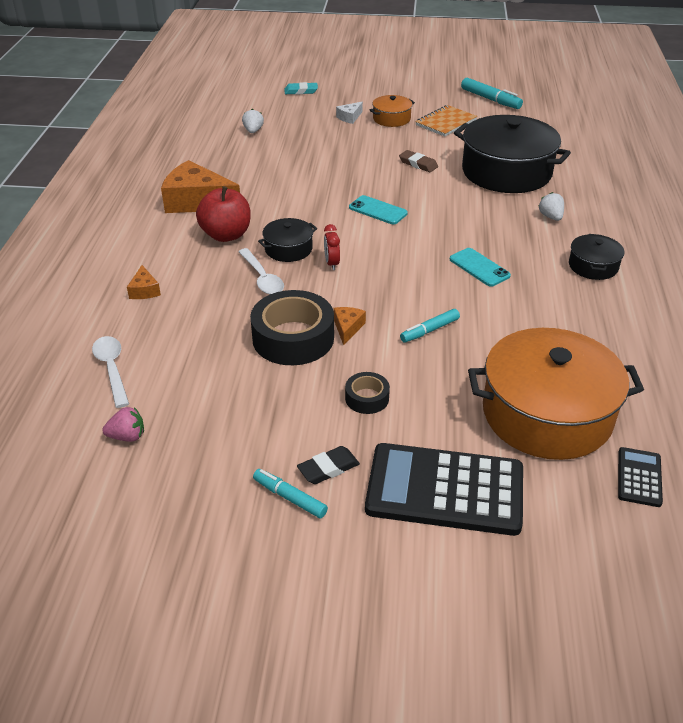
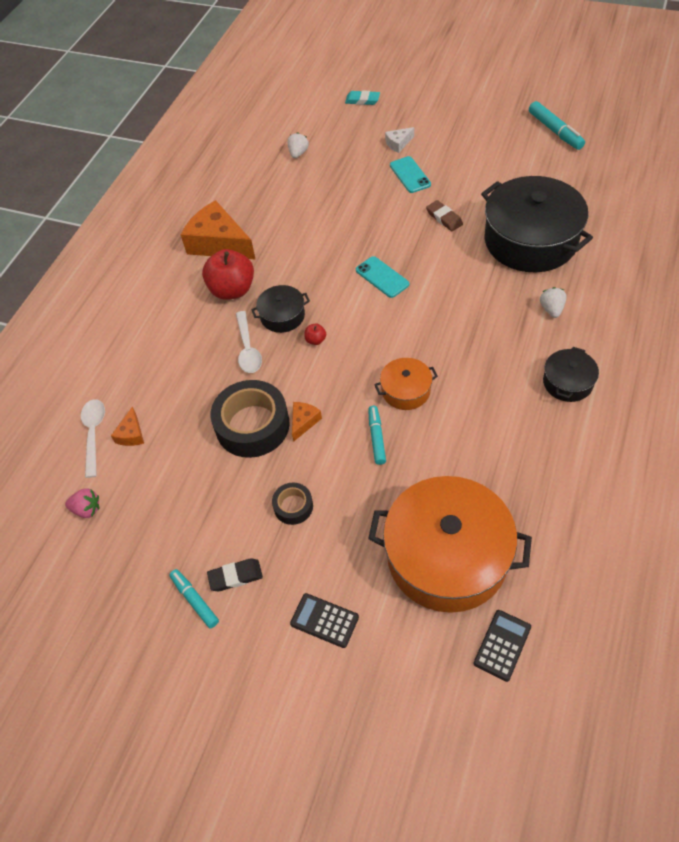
camera: 20 degrees right, 15 degrees up
(144, 290) = (143, 348): orange cheese -> orange cheese (131, 434)
(331, 263) = (315, 340): red clock -> red apple
(391, 119) = (440, 150): orange pot -> orange pot (406, 390)
(429, 330) = (376, 437): turquoise marker -> turquoise marker turned 105 degrees clockwise
(445, 489) = (324, 620): black calculator -> black calculator, size x0.46
(446, 122) = (494, 161): orange notebook -> none
(479, 267) = (453, 366): turquoise phone -> turquoise phone (410, 175)

